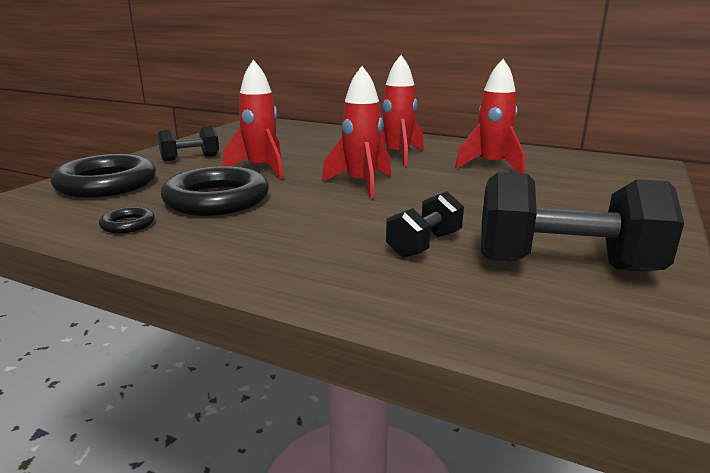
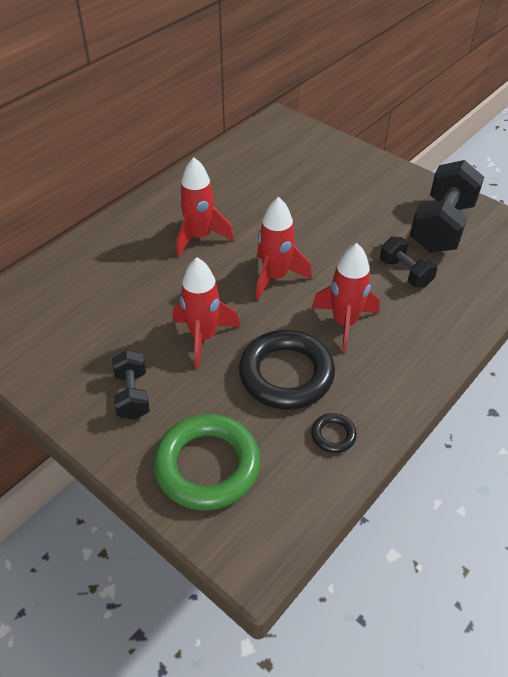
camera: 75 degrees left, 25 degrees up
(106, 184) = (207, 466): black ring -> green ring
(491, 166) = (254, 193): red rocket -> red rocket (344, 323)

